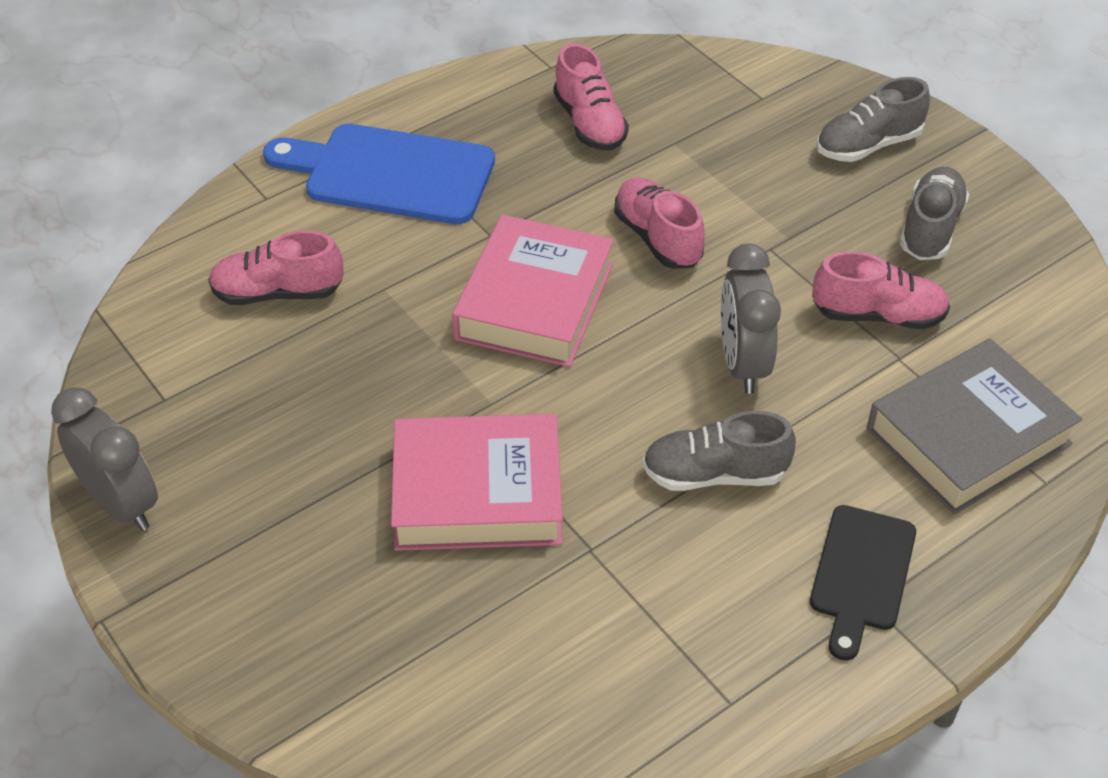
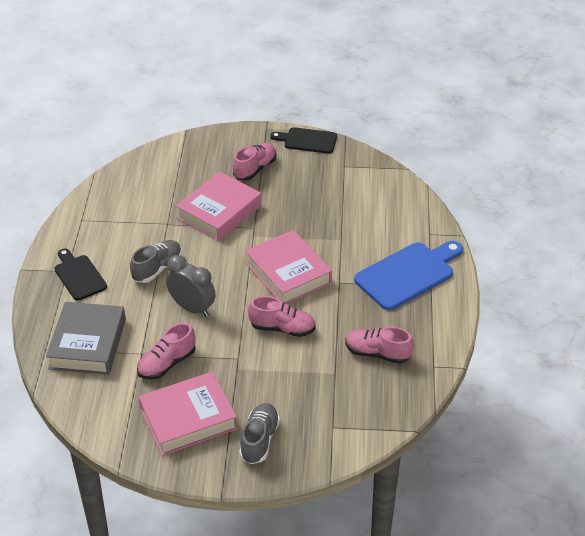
camera: 130 degrees right, 5 degrees down
(121, 504) = (307, 140): grey clock -> black cutting board
(278, 292) = (368, 212): pink shoe -> pink shoe (255, 169)
(930, 228) = (188, 419): grey shoe -> pink book

